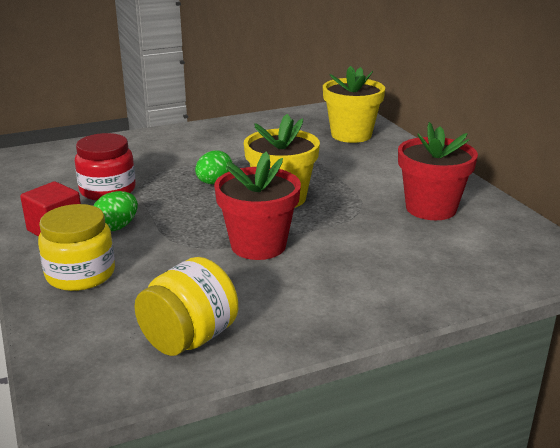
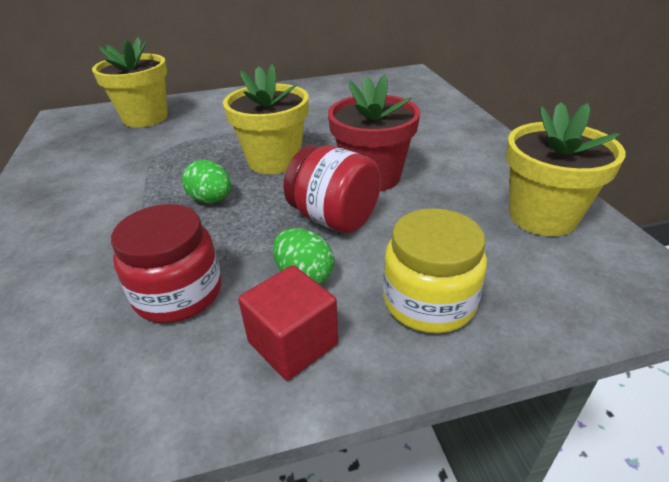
camera: 80 degrees left, 10 degrees up
(187, 232) = (334, 218): none -> red jar
(189, 338) = (542, 216): yellow jar -> yellow flower pot
(431, 208) = (323, 101): red flower pot -> none

